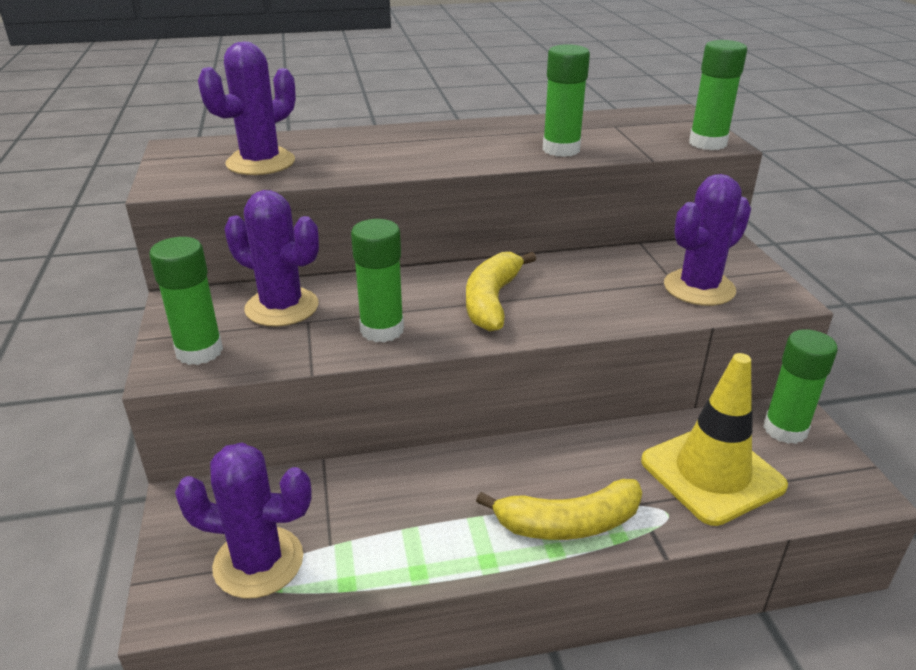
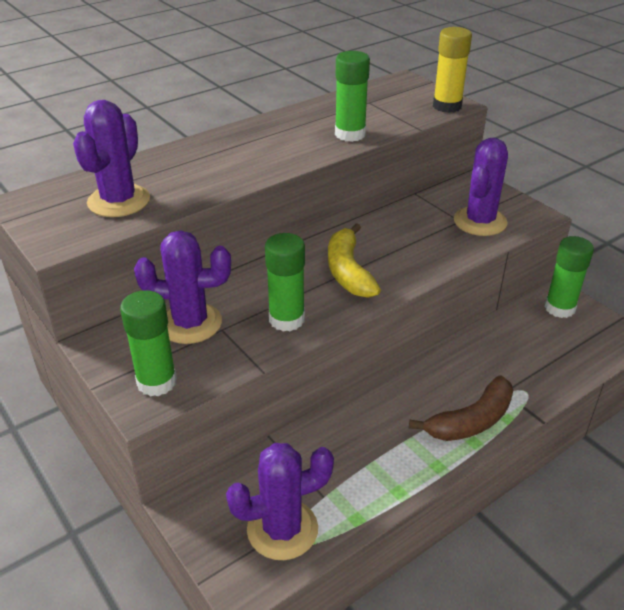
camera: 25 degrees left, 5 degrees up
(568, 523) = (471, 421): yellow banana -> brown banana
(707, 143) = (447, 106): green glue stick -> yellow glue stick
(712, 473) = (535, 354): yellow traffic cone -> none

